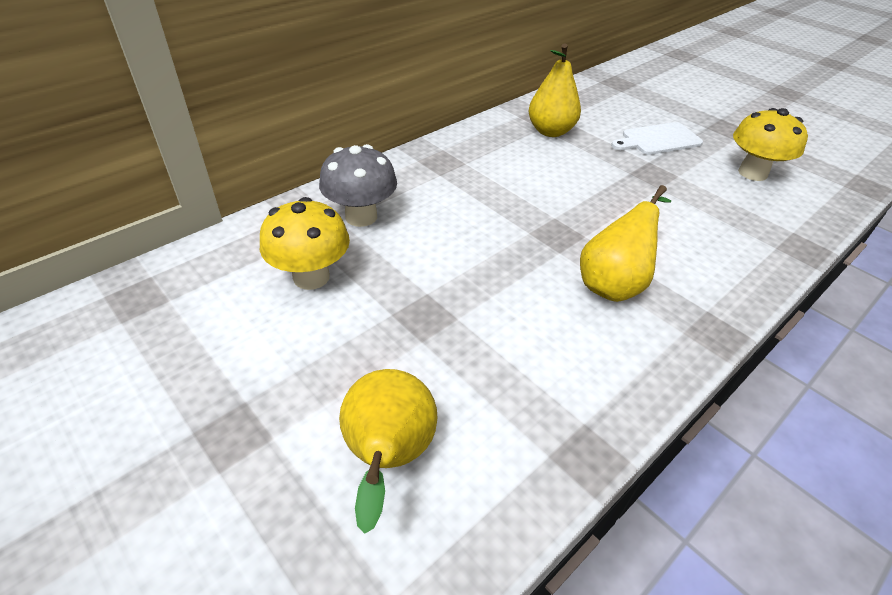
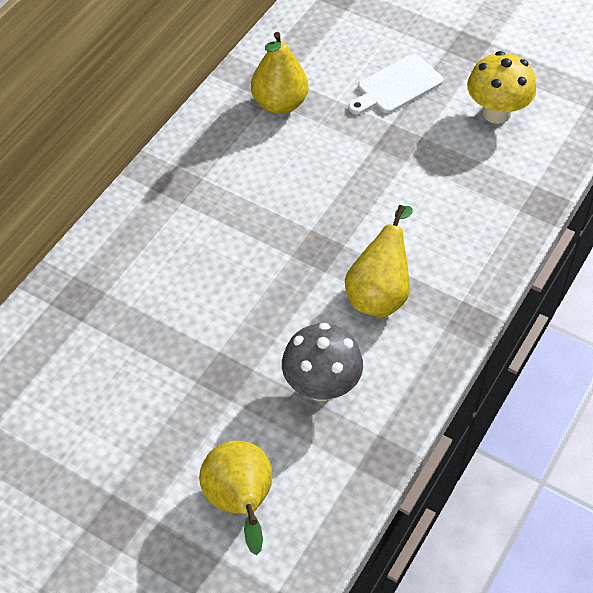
camera: 15 degrees left, 10 degrees up
(311, 277) = (108, 364): yellow mushroom -> none
(361, 216) = (124, 281): grey mushroom -> grey mushroom (321, 386)

